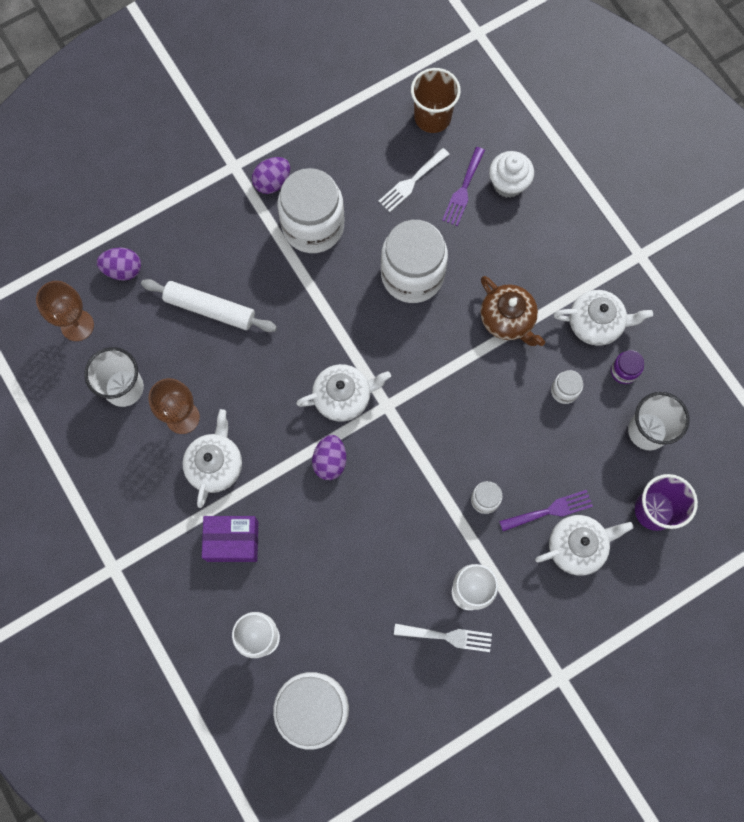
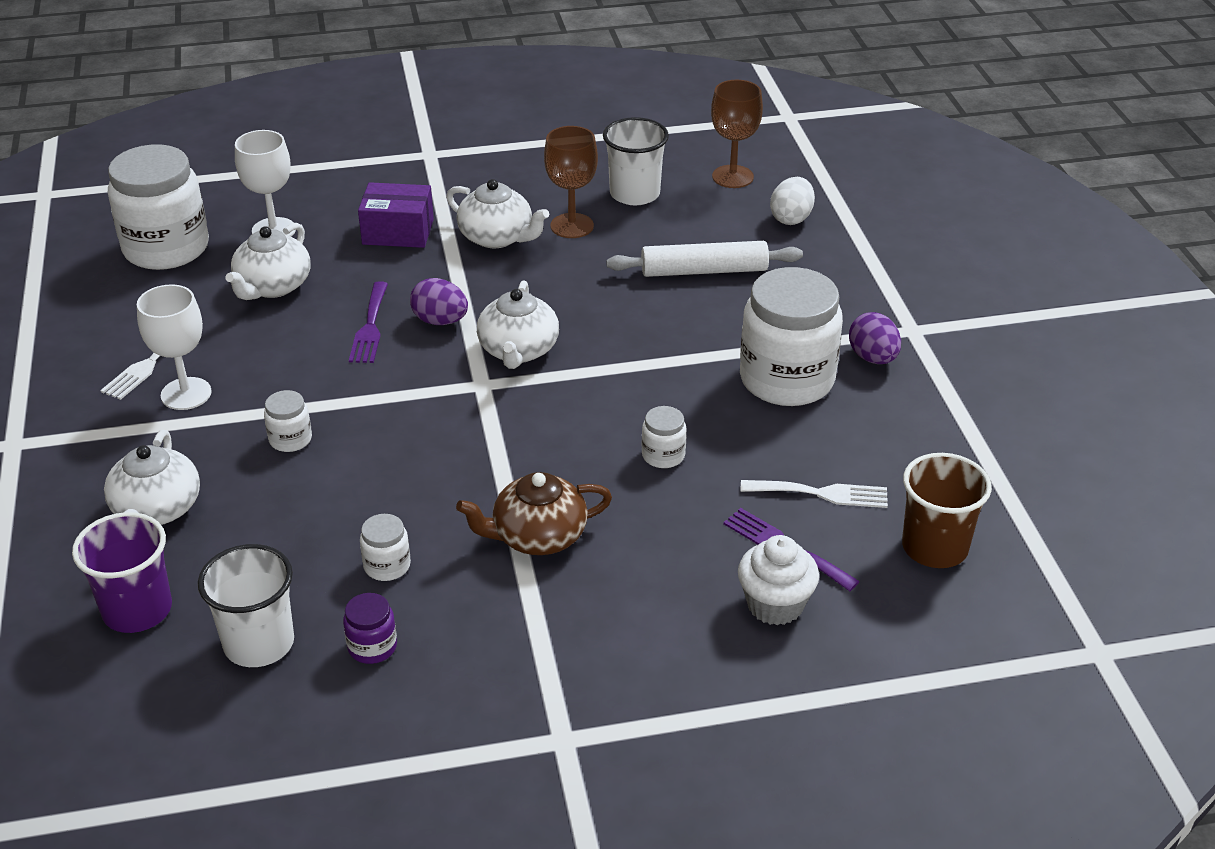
camera: 110 degrees right, 35 degrees down
(123, 270) = (791, 218): purple egg -> white egg
(210, 309) = (704, 271): white rolling pin -> white rolling pin turned 45 degrees clockwise
(232, 541) = (398, 232): purple box -> purple box turned 75 degrees clockwise
(411, 182) = (821, 493): white fork -> white fork turned 120 degrees clockwise
(412, 275) = (663, 455): white jar -> white jar, size x0.43
(550, 510) = (226, 497): purple fork -> purple fork (370, 327)
(596, 323) = (472, 638): white teapot -> white teapot (272, 286)

